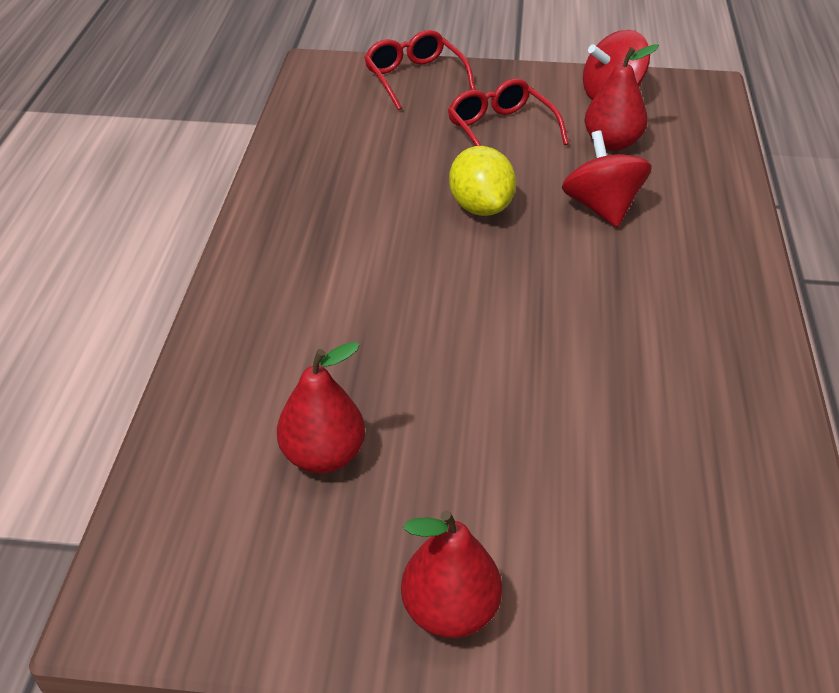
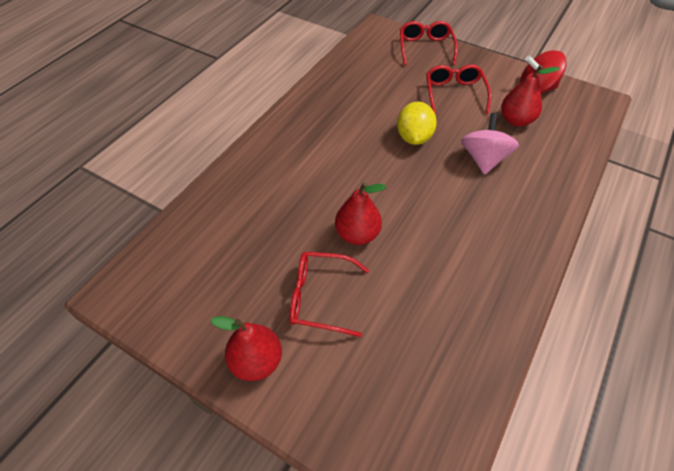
camera: 25 degrees right, 10 degrees up
(323, 456) = (247, 251): red pear -> red pear (357, 234)
(488, 479) = (320, 297): none -> red glasses
(602, 207) = (484, 159): red spinning top -> pink spinning top

